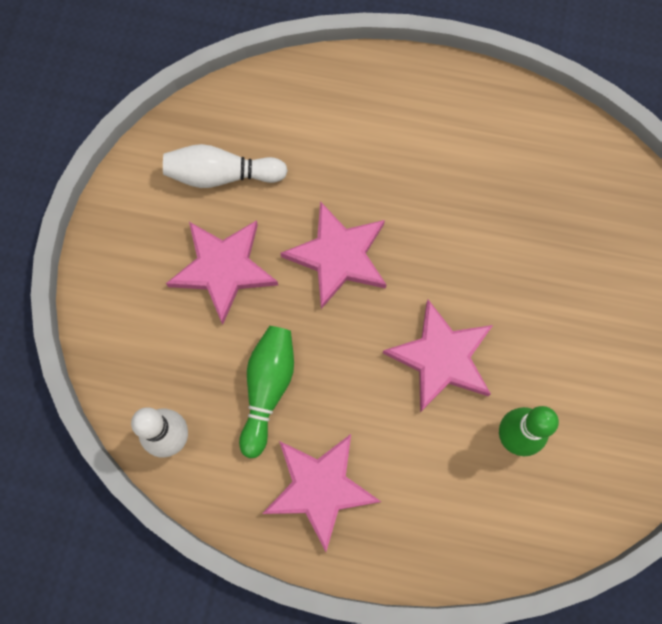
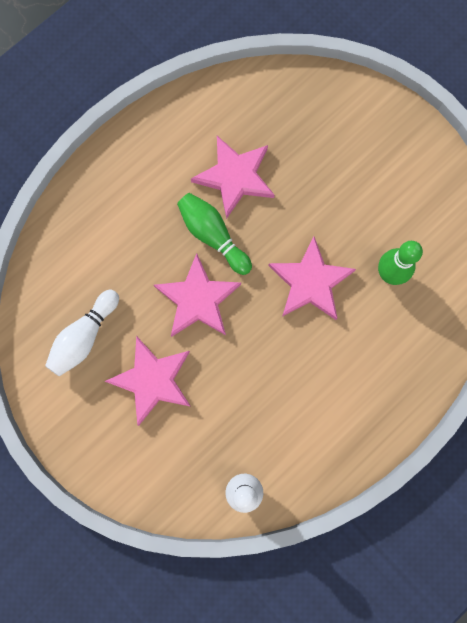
camera: 55 degrees left, 5 degrees up
(267, 389) = (255, 406): green bowling pin -> green bowling pin (213, 236)
(320, 488) = (341, 416): pink star -> pink star (235, 177)

